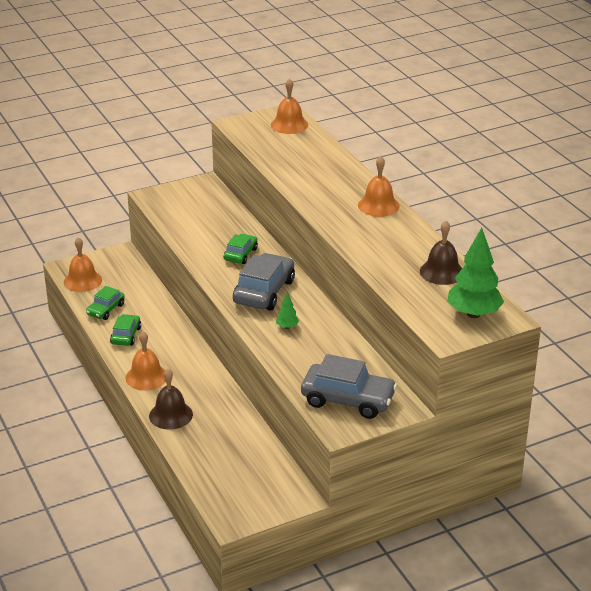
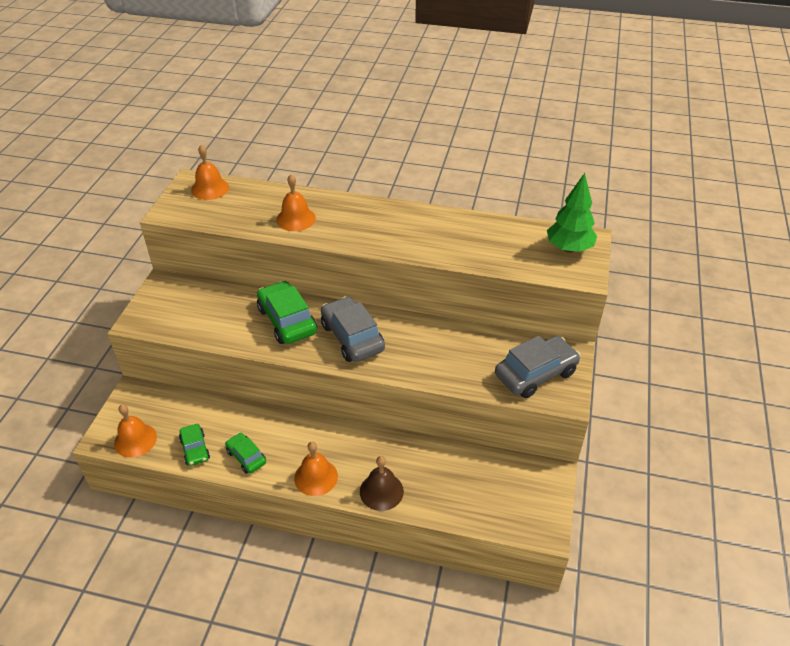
camera: 50 degrees left, 10 degrees up
(240, 254) = (287, 321): green car -> green car, size x1.77
(287, 327) = (412, 352): green tree -> none
(378, 205) = (381, 211): orange bell -> orange bell (296, 219)
(442, 272) = (501, 232): brown bell -> none

